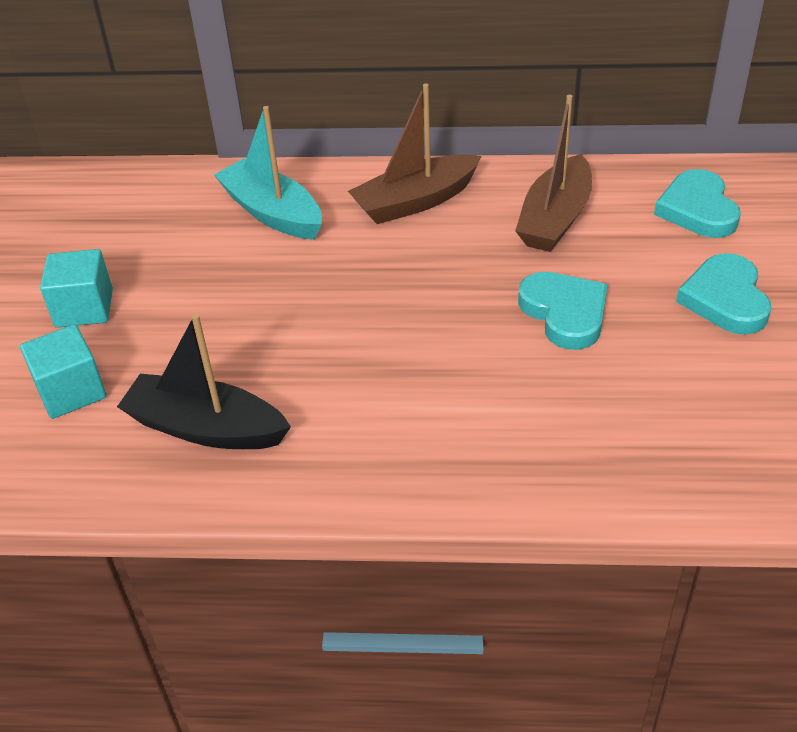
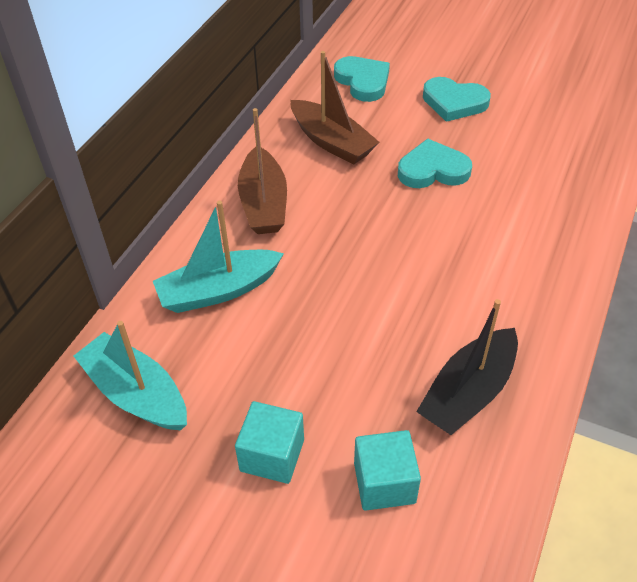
camera: 70 degrees left, 5 degrees up
(128, 208) = (136, 393): none -> turquoise boat
(697, 209) = (363, 81): turquoise heart -> turquoise heart turned 135 degrees counterclockwise

